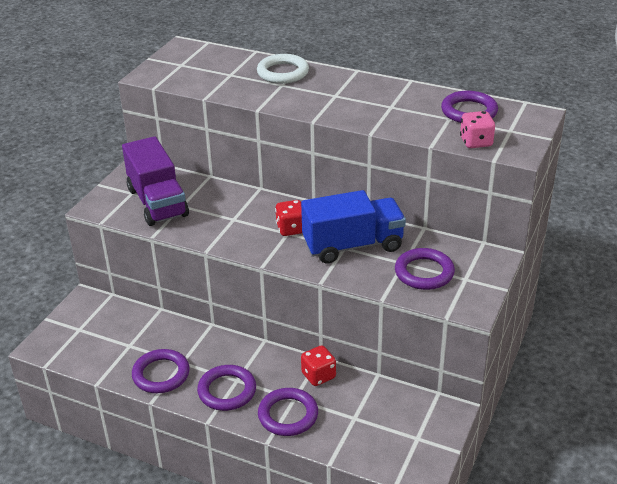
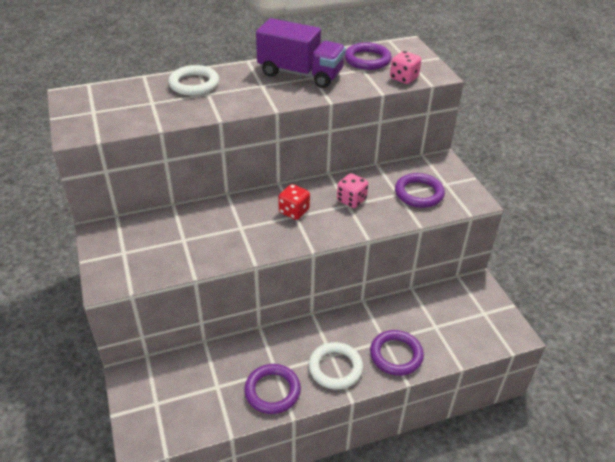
camera: 45 degrees left, 5 degrees up
(157, 202) = (159, 248): purple truck -> purple truck (300, 74)
(227, 391) = (335, 368): purple ring -> white ring
(318, 376) = (379, 314): red dice -> none
(353, 245) = (351, 200): blue truck -> pink dice

